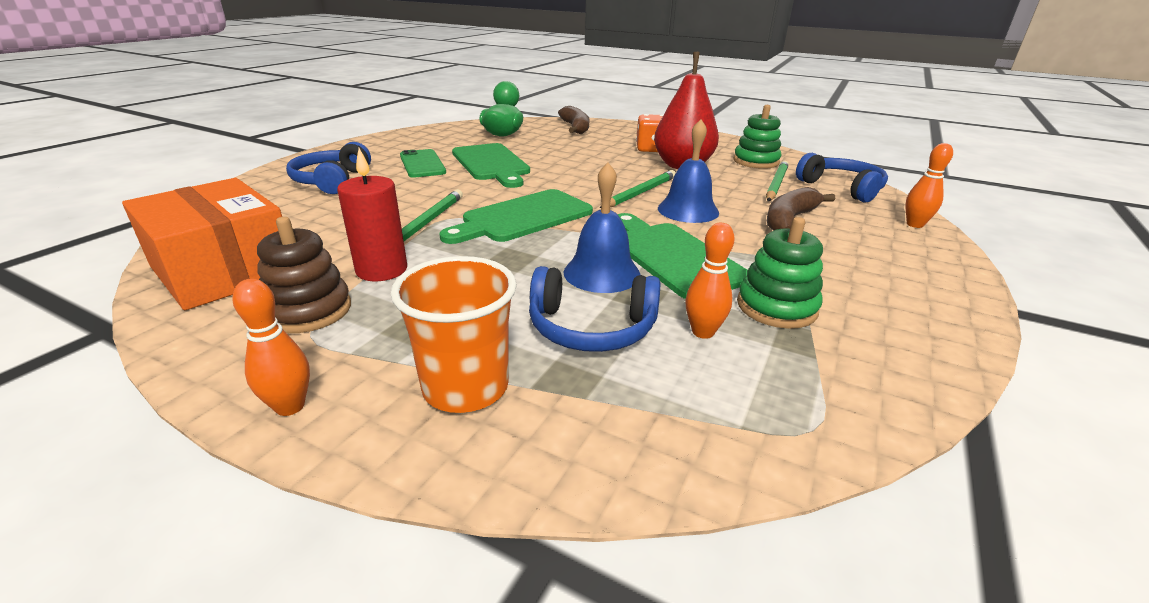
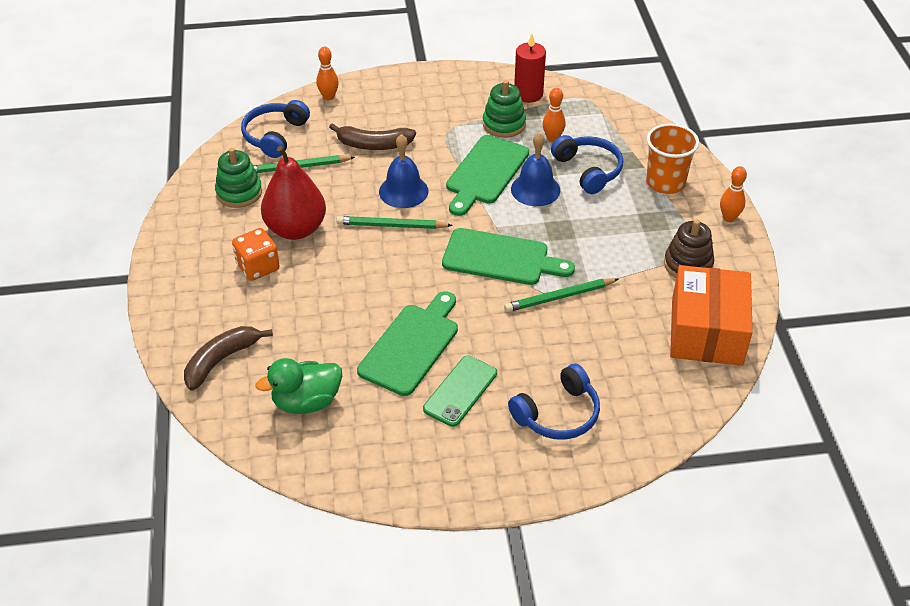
camera: 125 degrees left, 15 degrees up
(382, 270) = (630, 270): red candle -> red candle (528, 94)

